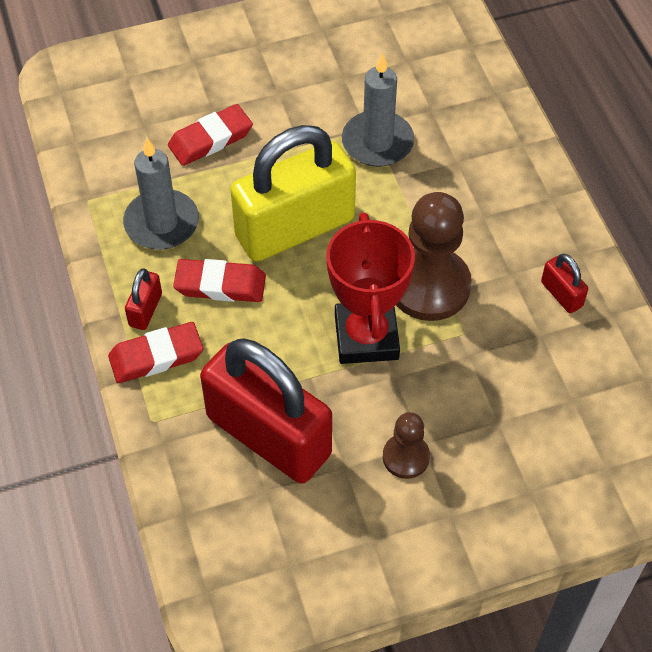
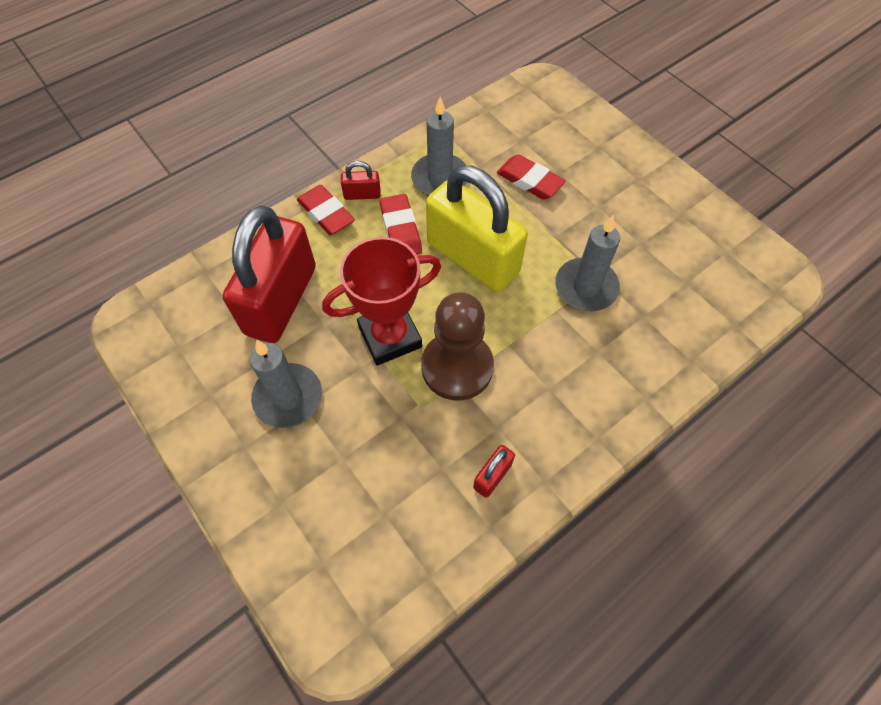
camera: 70 degrees right, 5 degrees up
(406, 457) = (288, 397): brown pawn -> grey candle

